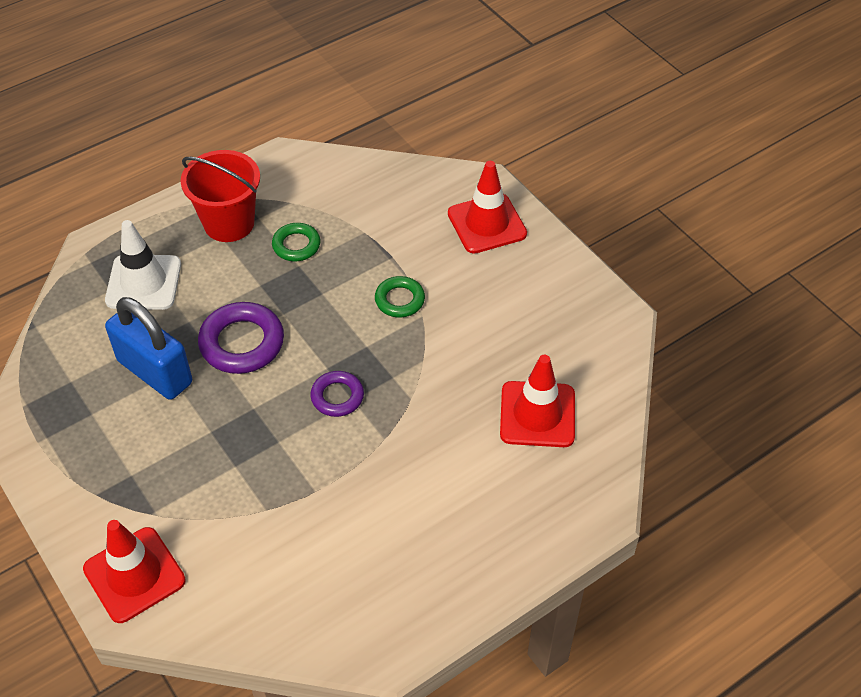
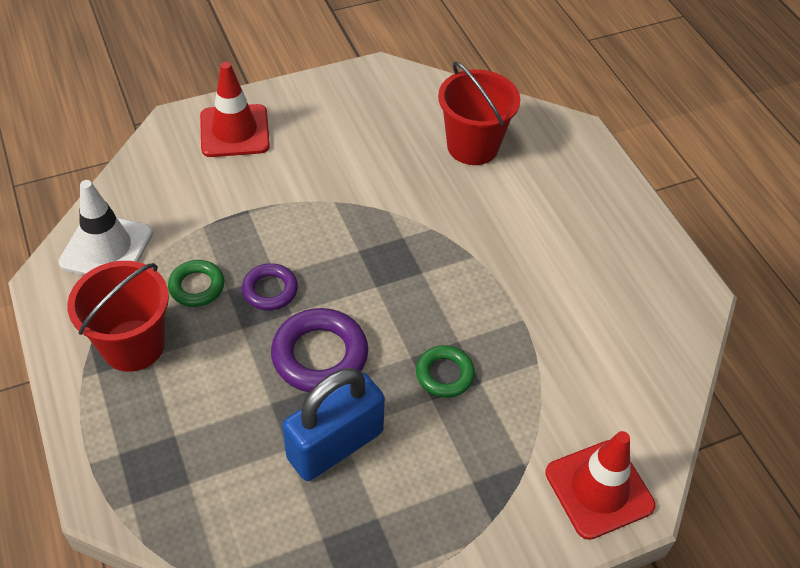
camera: 80 degrees left, 0 degrees up
(143, 282) = (192, 444): white traffic cone -> white traffic cone (106, 248)
(337, 397) = (415, 284): purple ring -> purple ring (270, 290)
(399, 300) = (308, 214): green ring -> green ring (444, 374)
(537, 414) = (472, 146): red traffic cone -> red bucket

